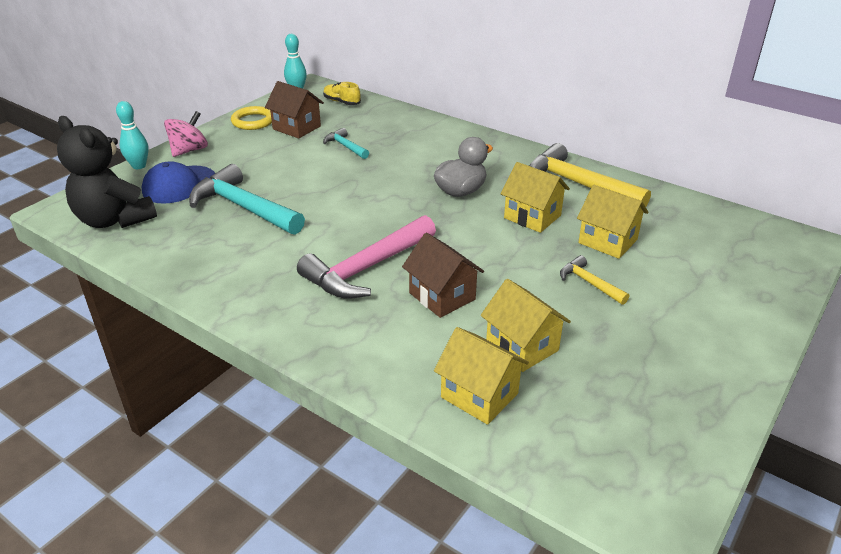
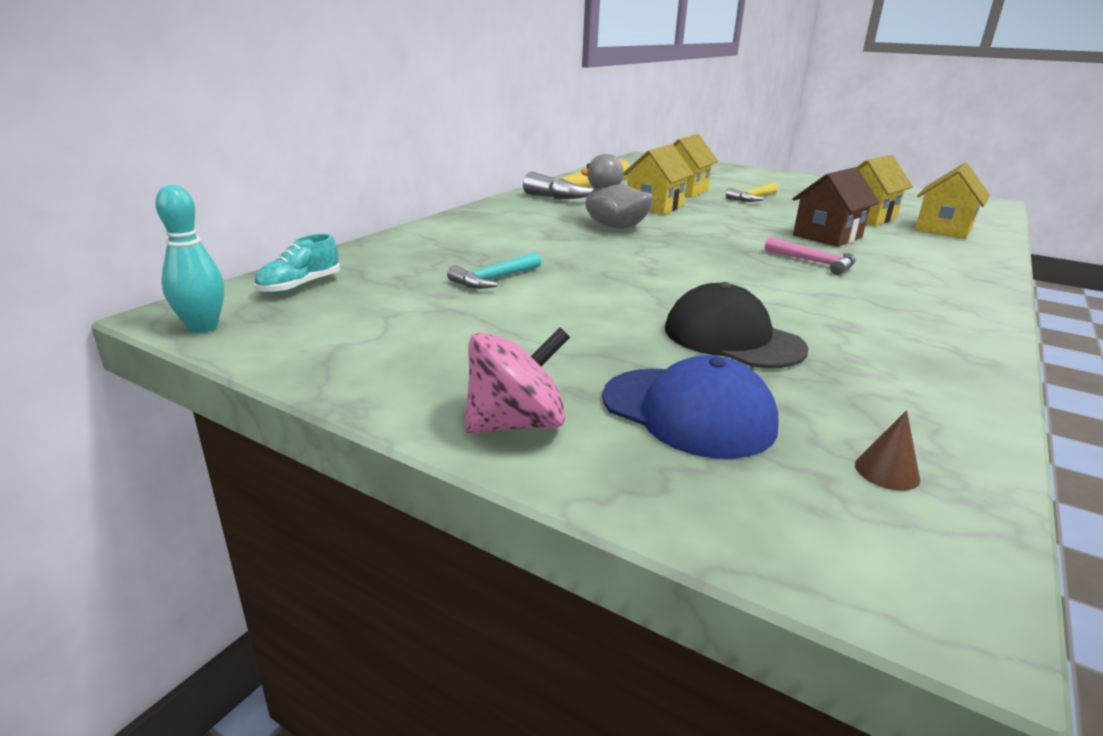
camera: 95 degrees left, 10 degrees down
(114, 220) = (887, 471): black teddy bear -> brown cone
(139, 166) = (616, 490): turquoise bowling pin -> none
(189, 150) = (516, 424): pink spinning top -> pink spinning top turned 120 degrees clockwise
(243, 207) = (732, 338): turquoise hammer -> black cap
(253, 121) = (361, 361): yellow ring -> none
(297, 128) = (409, 317): brown house -> none
(342, 102) = (300, 286): yellow shoe -> turquoise shoe
(367, 268) = (814, 262): pink hammer -> pink hammer, size x0.49

